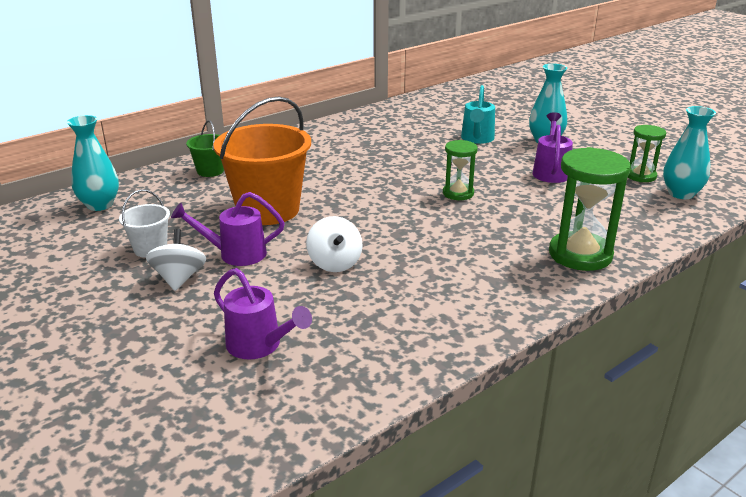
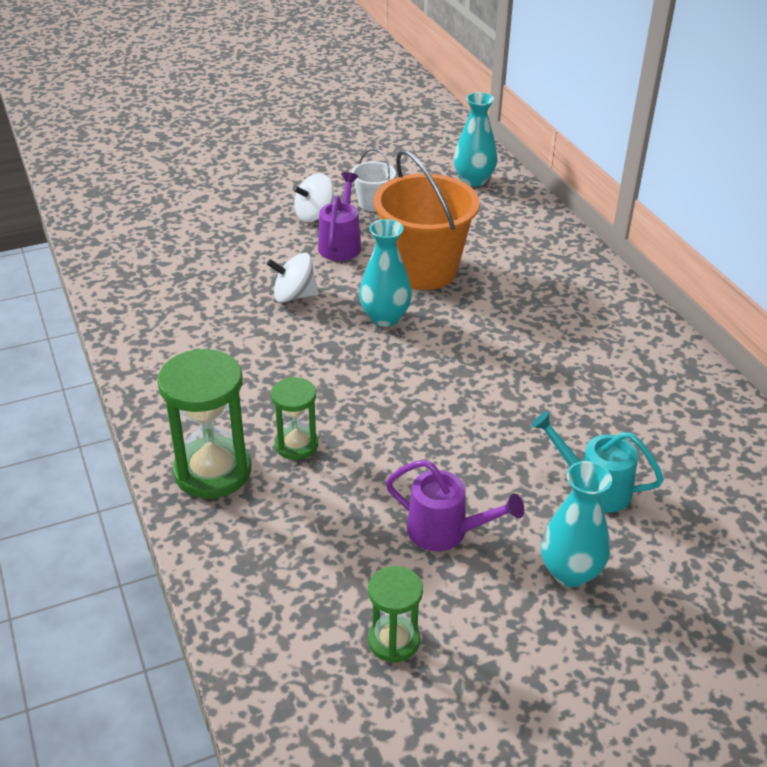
camera: 105 degrees right, 10 degrees up
(179, 278) = (314, 215): white spinning top -> white spinning top turned 135 degrees clockwise
(210, 171) = (536, 242): green bucket -> none
(259, 346) = (194, 244): purple watering can -> none
(458, 193) = (409, 415): green hourglass -> green hourglass (296, 445)
(681, 194) = (313, 662): turquoise vase -> turquoise vase (385, 318)

